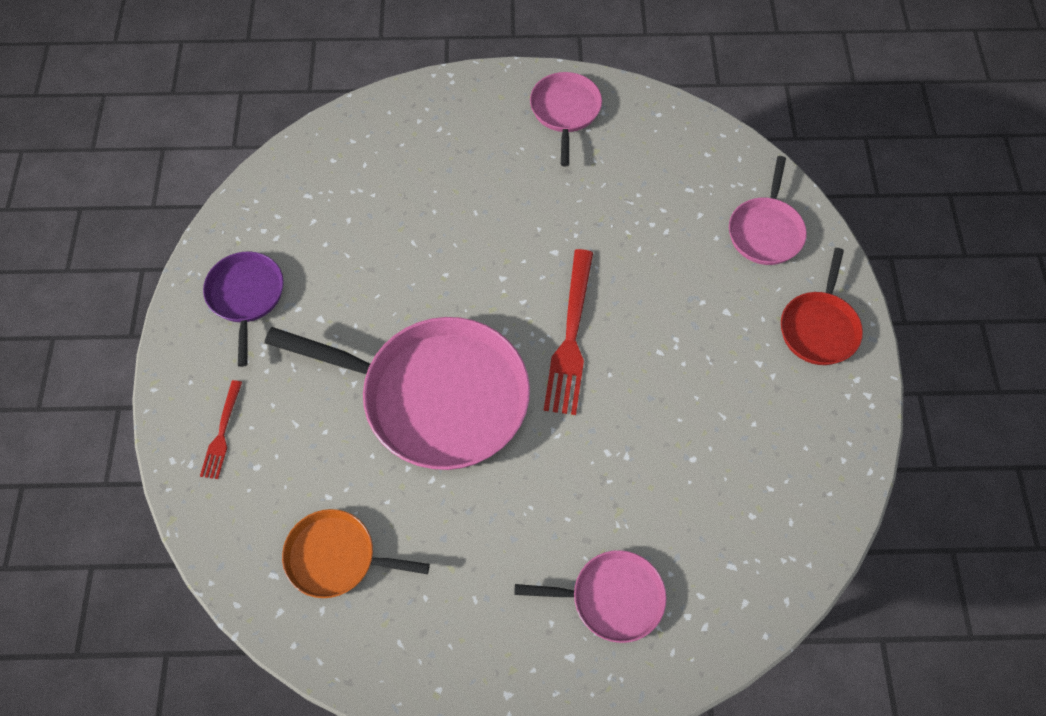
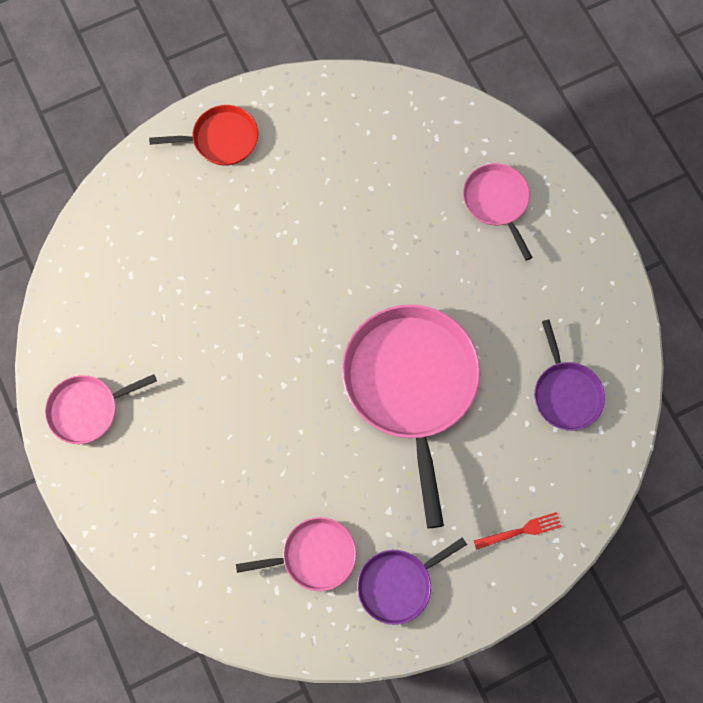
camera: 115 degrees left, 10 degrees up
(336, 557) = (566, 393): orange pan -> purple pan
(570, 337) = (313, 310): red fork -> none
(765, 231) = (147, 204): pink pan -> pink pan (314, 556)

